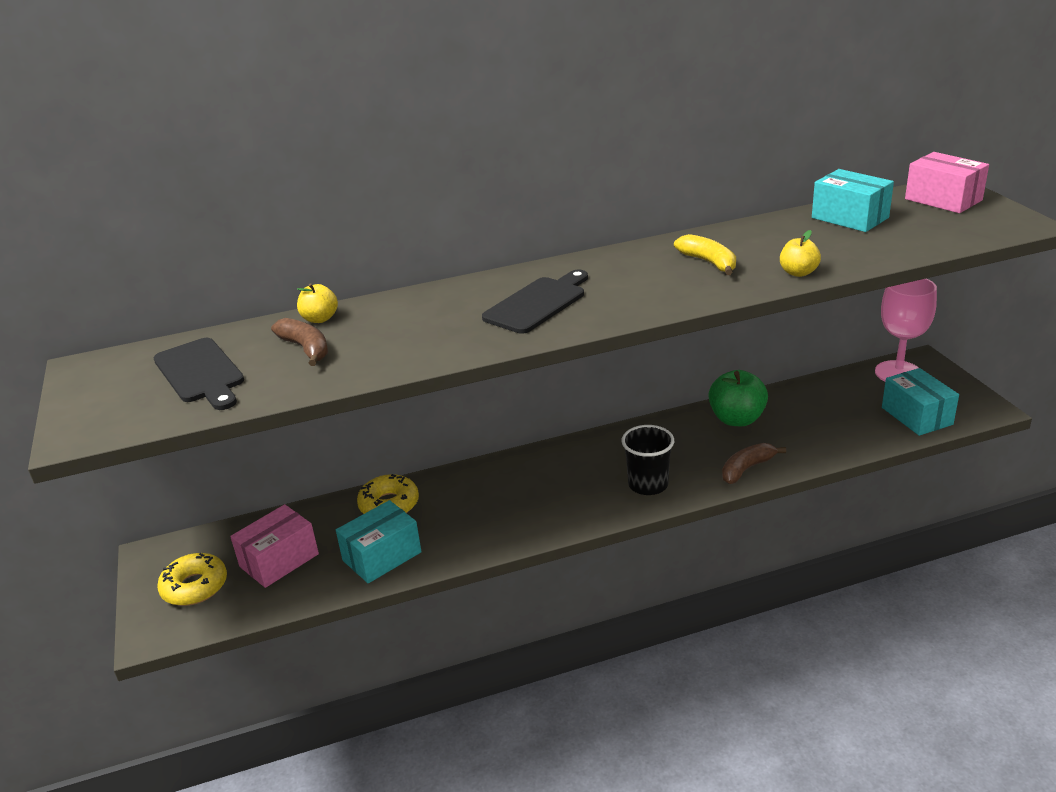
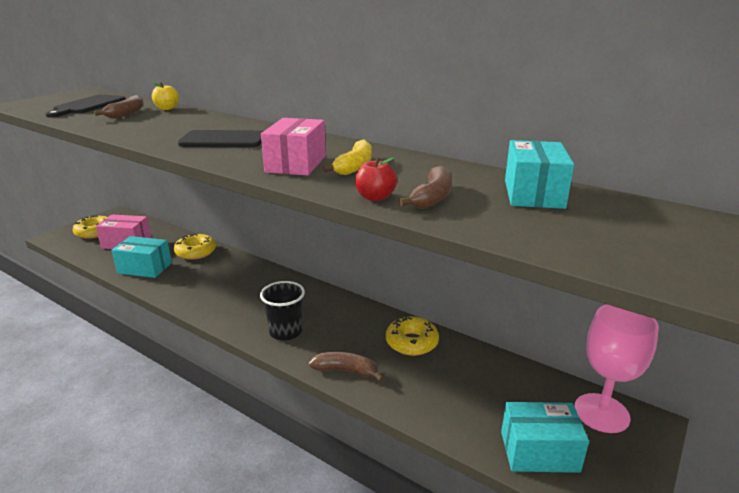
camera: 50 degrees right, 5 degrees down
(736, 419) = (411, 342): green apple -> yellow donut
(798, 273) = (375, 197): yellow apple -> red apple
(822, 253) = (432, 198): none -> brown banana
(916, 416) = (539, 451): turquoise box -> turquoise box turned 60 degrees clockwise
(943, 199) = (668, 224): pink box -> pink box (296, 164)

